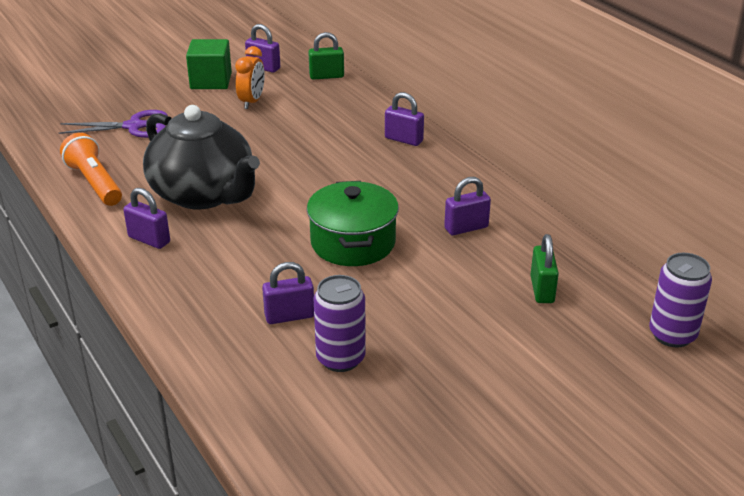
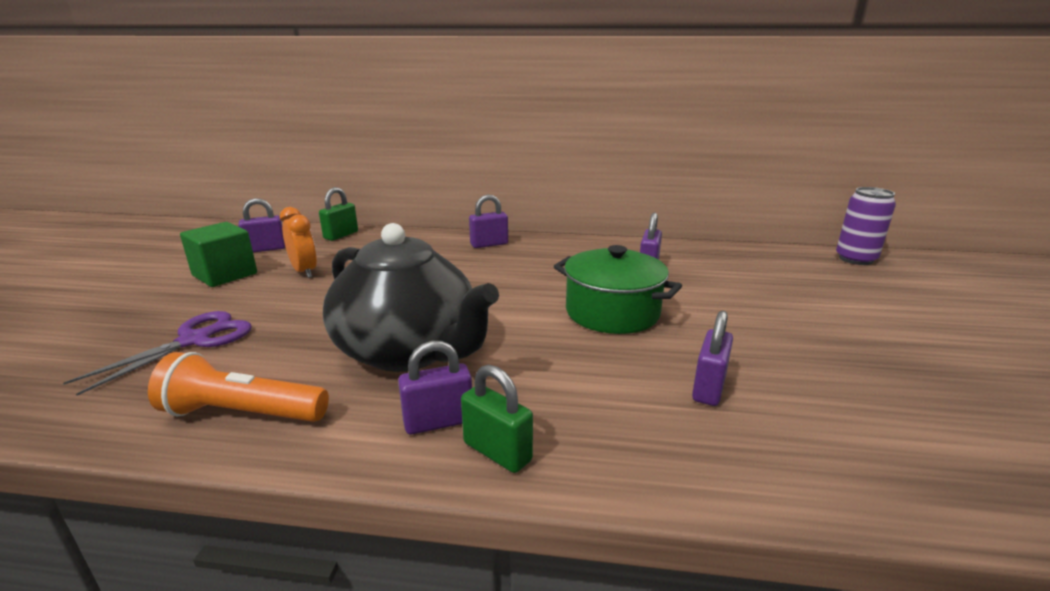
camera: 50 degrees left, 10 degrees down
(204, 194) = (409, 351): black teapot -> black teapot turned 45 degrees clockwise
(340, 358) = (813, 388): purple can -> none
(542, 290) = (764, 273): green padlock -> green padlock (497, 452)

